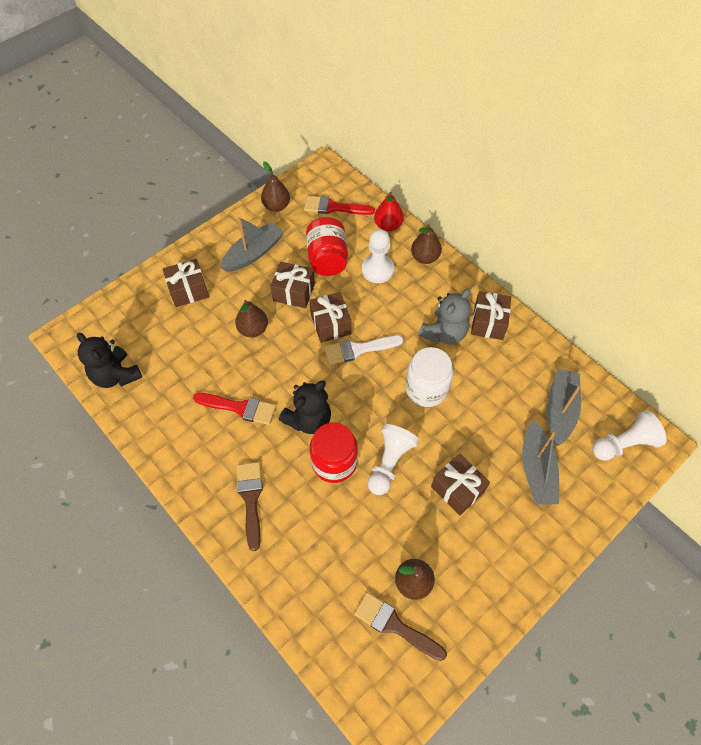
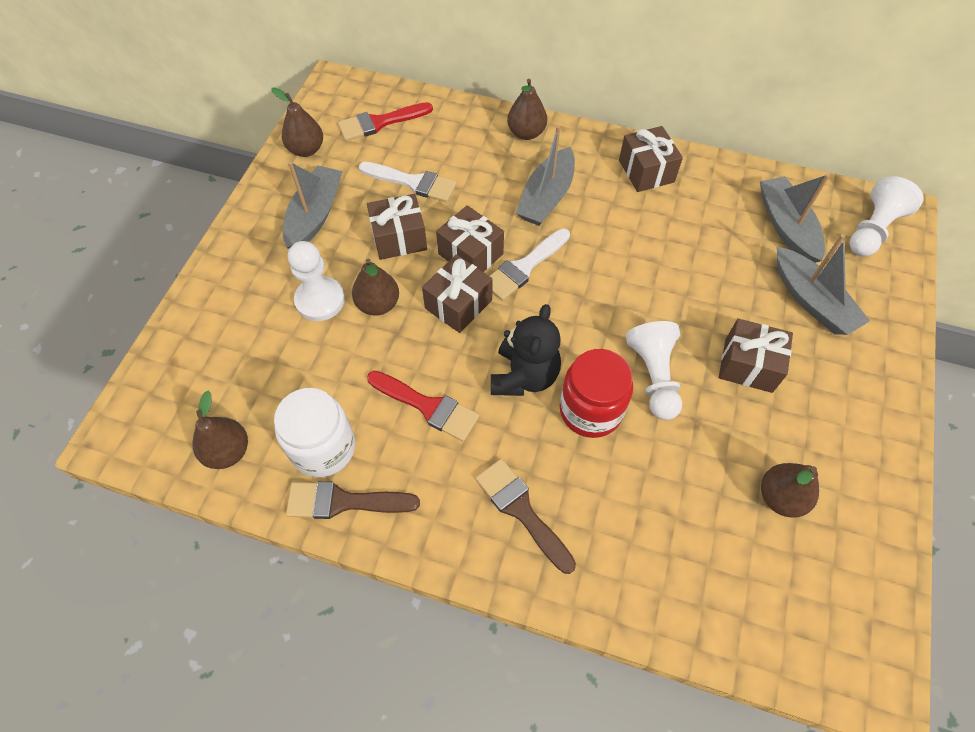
camera: 30 degrees left, 0 degrees up
(116, 375) = (228, 451): black teddy bear -> brown pear
(188, 290) = (258, 297): brown gift -> brown gift (458, 304)
(240, 408) = (428, 406): red brush -> red brush turned 45 degrees clockwise
(327, 259) = (413, 182): red jar -> white brush
(377, 270) = (482, 169): white pawn -> white pawn (320, 300)
(388, 225) = (459, 116): red pear -> none
(394, 625) = (798, 560): brown brush -> brown brush (343, 501)
(406, 309) = (546, 197): none -> grey boat
(426, 389) = (633, 273): white jar -> white jar (323, 448)
(444, 333) = (608, 204): grey teddy bear -> none

